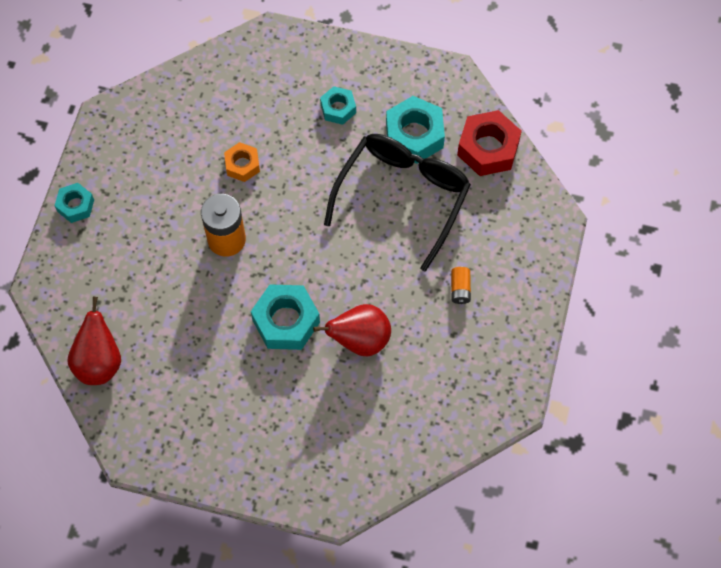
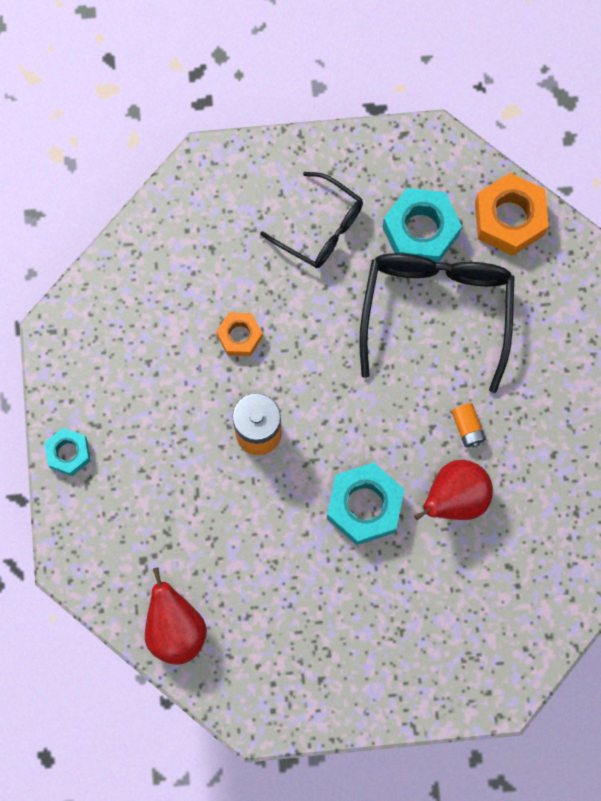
camera: 20 degrees left, 10 degrees up
(338, 109) = (321, 228): turquoise nut -> black glasses
(460, 289) = (541, 399): orange battery -> orange battery (467, 427)
(488, 148) = (509, 219): red nut -> orange nut

